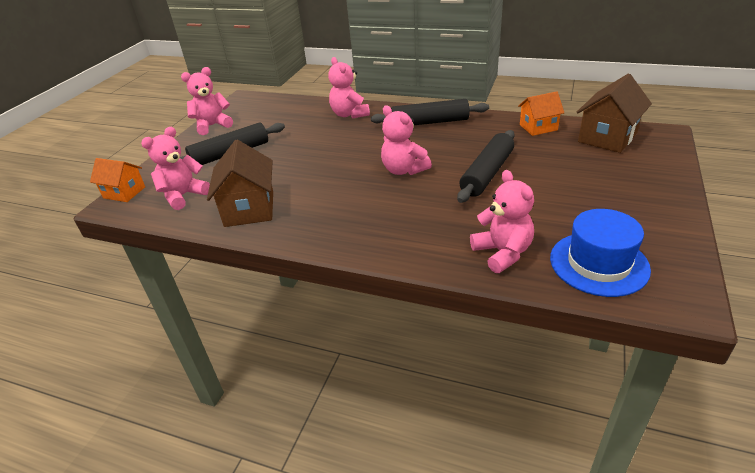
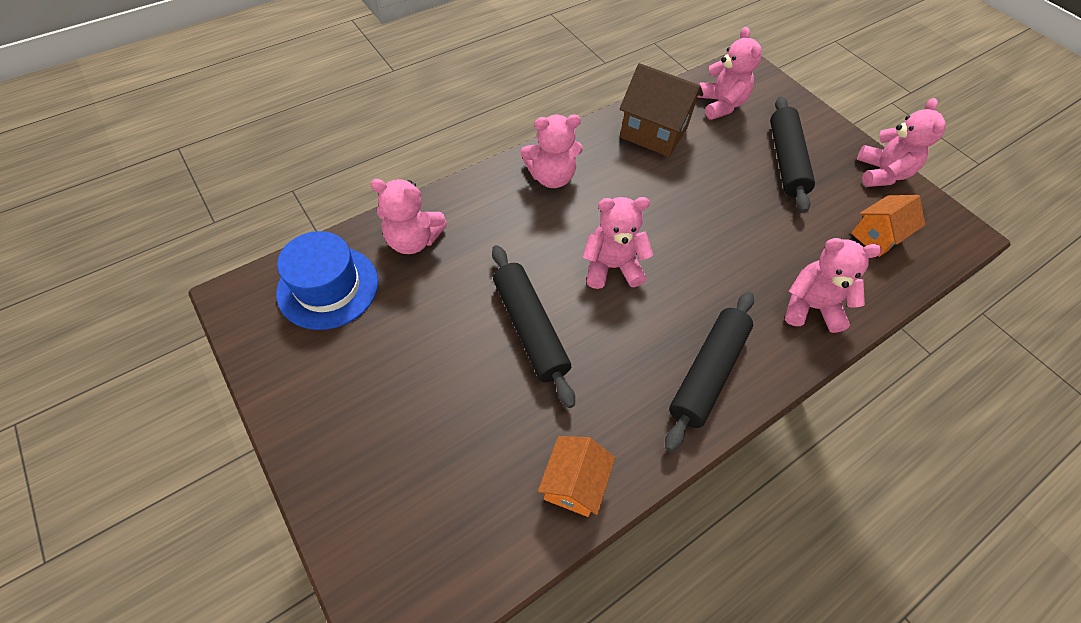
camera: 120 degrees right, 20 degrees up
(124, 192) = (763, 76): orange house -> orange house (876, 237)
(355, 228) = (551, 177): none -> pink teddy bear
(607, 137) = (465, 538): brown house -> none

